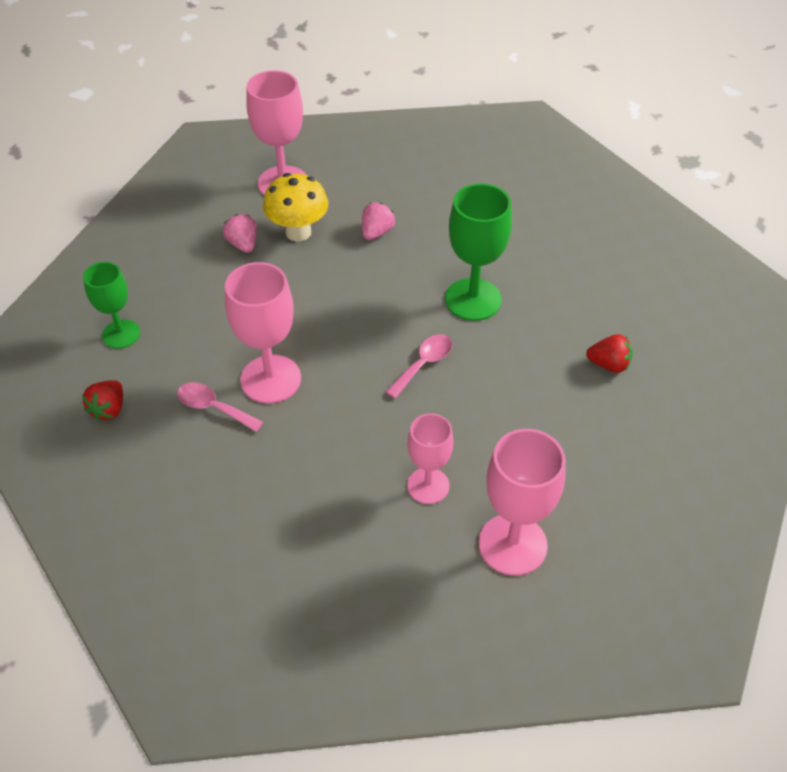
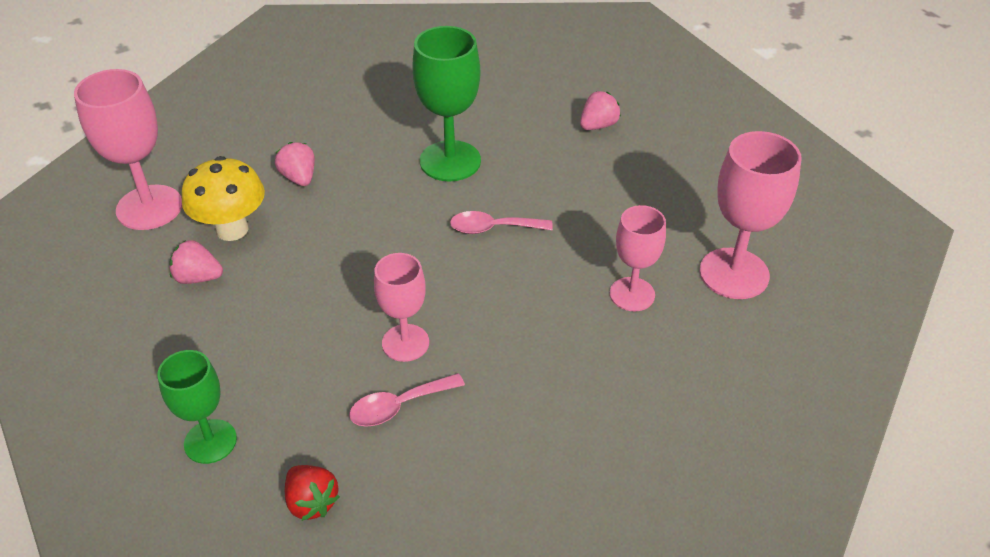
camera: 55 degrees left, 5 degrees down
(270, 379) = (405, 343): pink goblet -> pink goblet, size x0.64
(423, 364) = (493, 228): pink spoon -> pink spoon turned 75 degrees counterclockwise
(609, 364) = (598, 125): red strawberry -> pink strawberry

